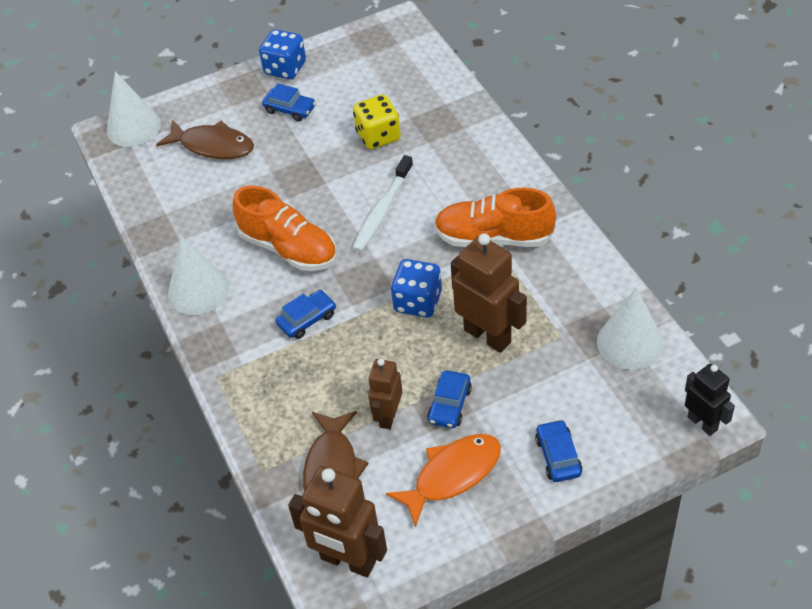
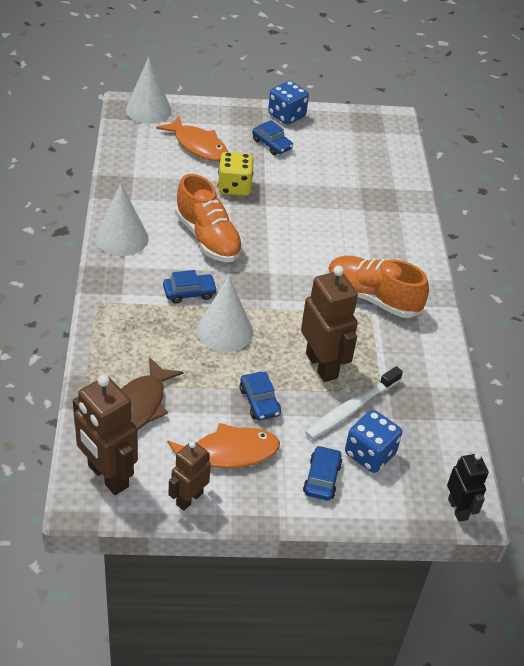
camera: 15 degrees right, 5 degrees down
(213, 146) = (198, 146): brown fish -> orange fish
(378, 136) = (327, 190): yellow dice -> yellow dice (234, 187)
(382, 210) = (296, 242): white toothbrush -> white toothbrush (351, 409)
(388, 416) = (206, 388): brown robot -> brown robot (189, 498)
(418, 302) = (282, 318): blue dice -> blue dice (370, 454)
(449, 405) = (259, 401): blue car -> blue car turned 60 degrees counterclockwise
(630, 343) = (434, 422): white cone -> white cone (224, 331)

